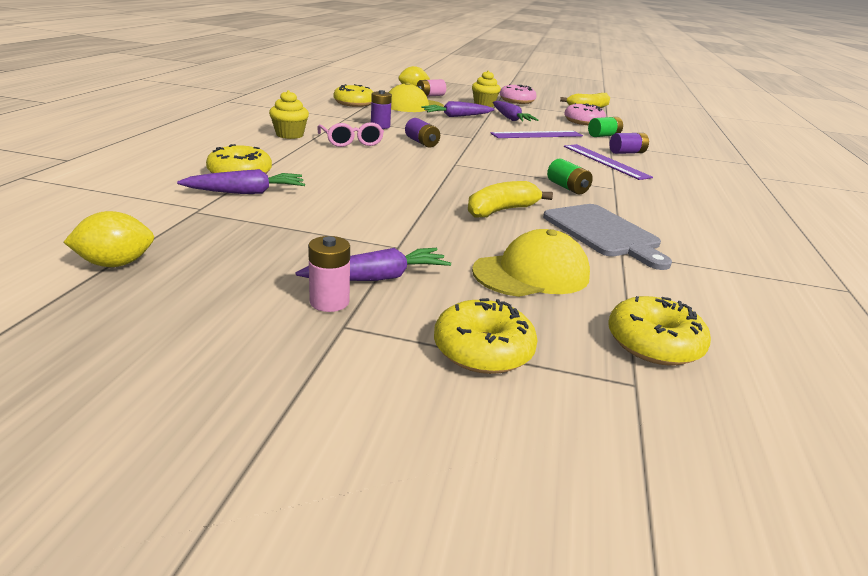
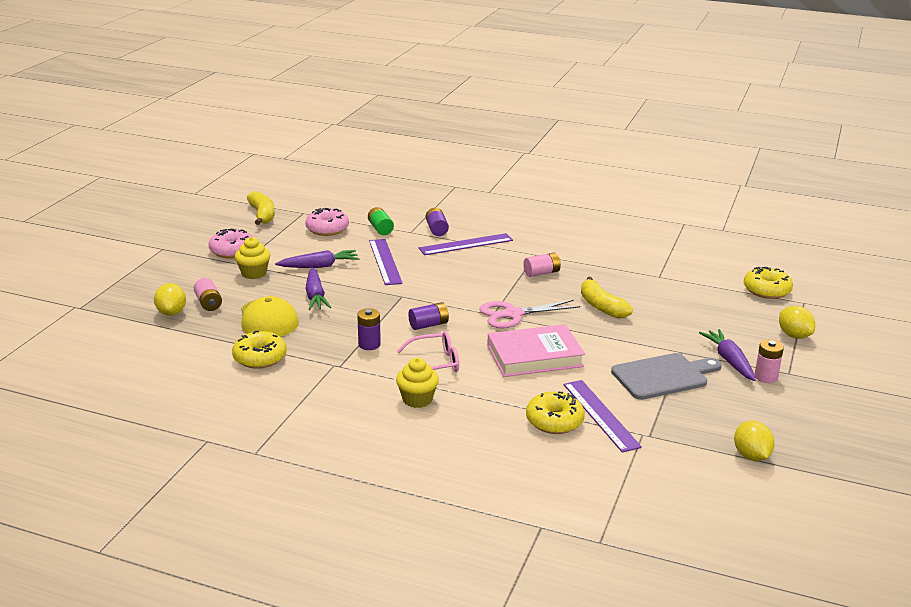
camera: 80 degrees left, 0 degrees up
(246, 192) = (600, 415): purple carrot -> purple ruler
(370, 174) = (534, 356): none -> pink book
(457, 170) = (512, 314): none -> pink scissors
(483, 350) = (794, 335): yellow donut -> yellow lemon
(531, 273) = (702, 310): yellow cap -> none
(567, 188) = (541, 273): green battery -> pink battery
(604, 233) = (630, 276): grey cutting board -> grey cutting board (663, 376)

